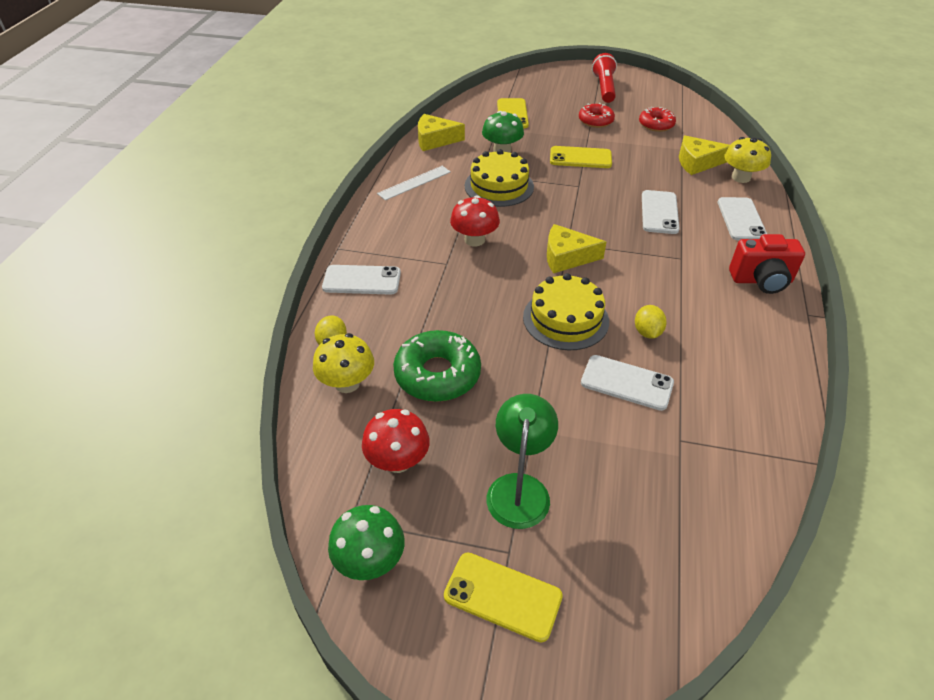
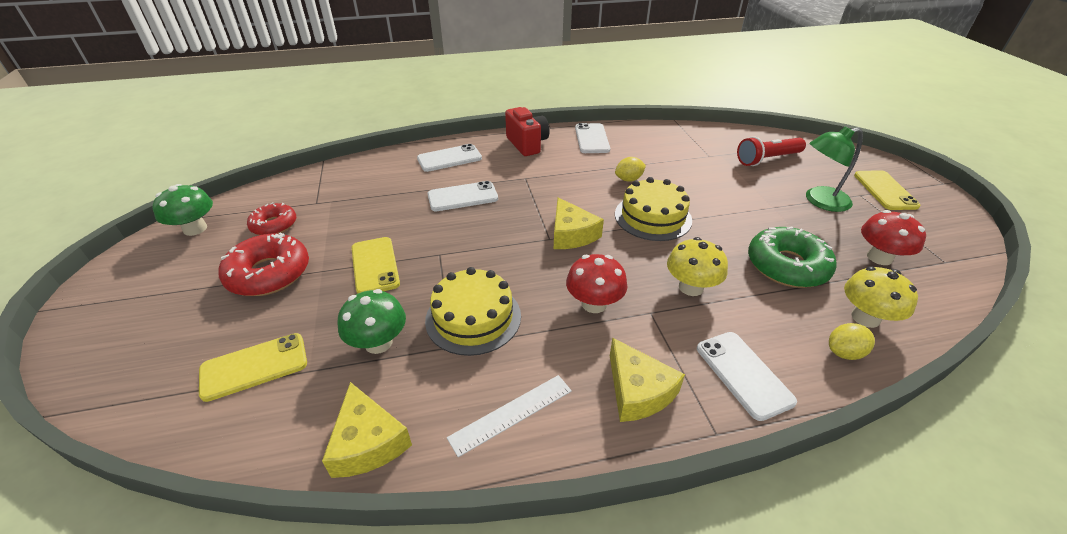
camera: 115 degrees left, 5 degrees down
(370, 560) = (949, 242): green mushroom -> green mushroom (195, 229)
(414, 183) = (511, 413): white ruler -> white ruler turned 60 degrees counterclockwise
(595, 121) = (269, 273): red donut -> red donut, size x1.61
(604, 88) = (157, 286): red flashlight -> red flashlight (767, 159)
(626, 383) = (687, 179): white phone -> white phone (592, 139)
(697, 162) = (358, 189): yellow cheese -> yellow cheese (638, 391)
(741, 177) = (378, 165): yellow mushroom -> yellow mushroom (691, 287)

